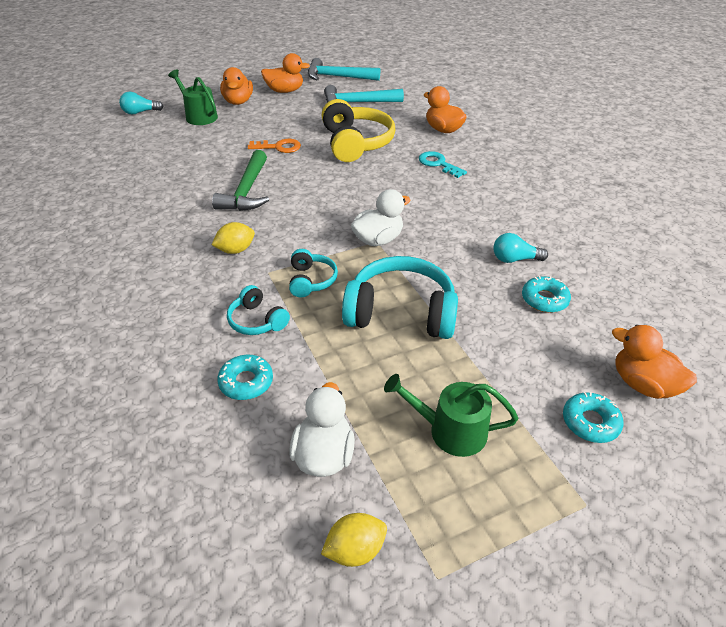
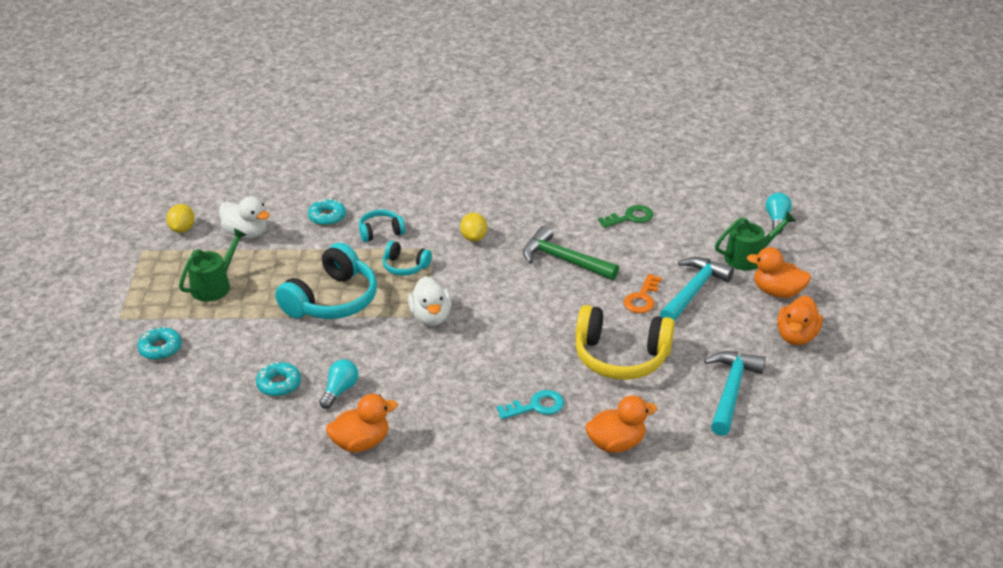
camera: 115 degrees right, 5 degrees down
(161, 172) = (630, 217): none -> green key
(338, 77) = (828, 397): turquoise hammer -> turquoise hammer (693, 291)
(643, 384) = (159, 392): orange duck -> orange duck (361, 443)

